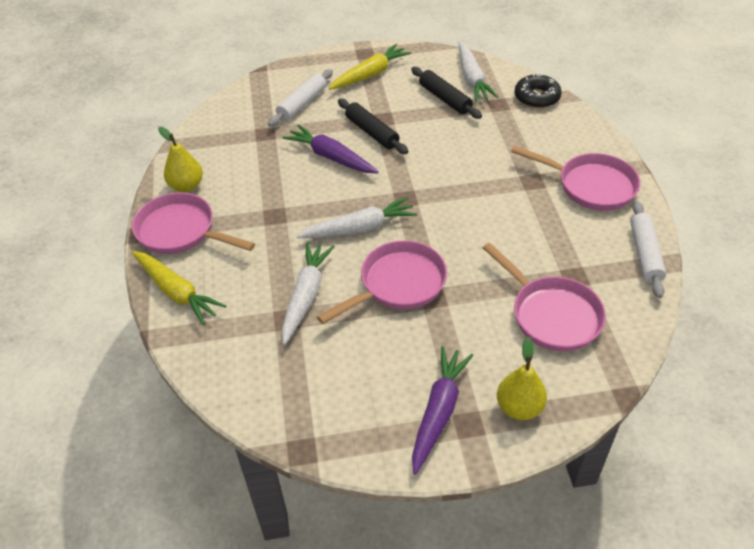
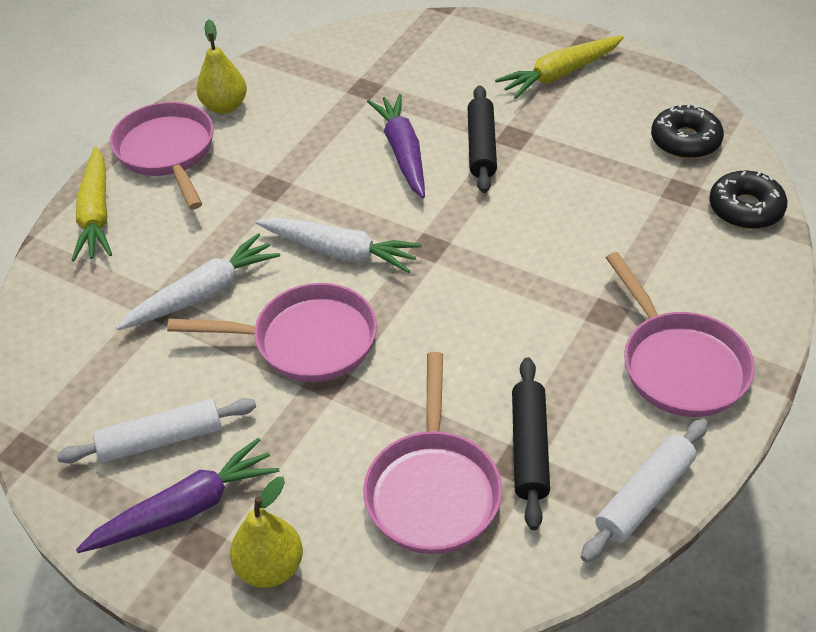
camera: 40 degrees right, 0 degrees up
(302, 104) = (442, 73): white rolling pin -> white rolling pin (161, 439)
(370, 74) = (560, 74): yellow carrot -> yellow carrot turned 150 degrees clockwise
(445, 99) = (618, 149): black rolling pin -> black rolling pin (529, 448)
(472, 78) = (685, 141): white carrot -> black donut

